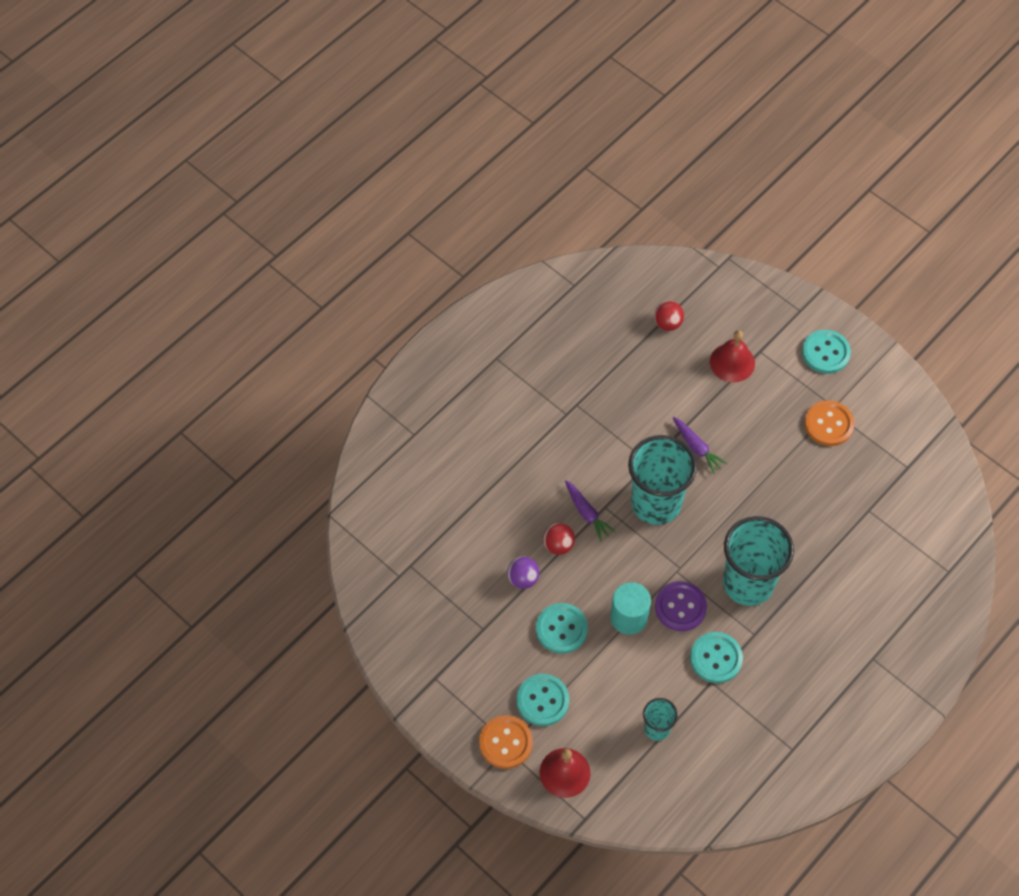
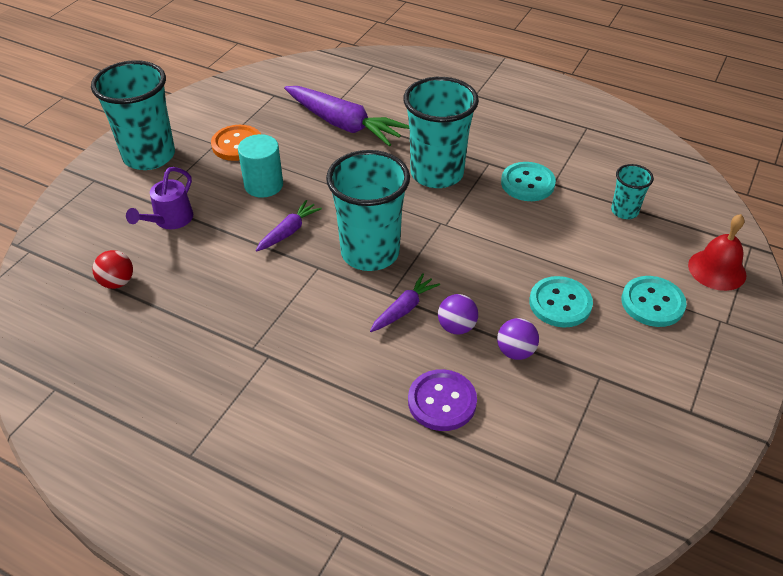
camera: 105 degrees left, 15 degrees down
(505, 742) = (720, 325): orange button -> none
(558, 545) = (456, 327): red ball -> purple ball
(629, 617) = (517, 251): turquoise cylinder -> turquoise cylinder (263, 185)
(680, 607) = (485, 215): purple button -> purple button (442, 401)
(732, 362) = (169, 220): red bell -> purple watering can
(825, 353) = (149, 156): turquoise button -> turquoise cup
(843, 520) = (343, 124): none -> purple carrot

